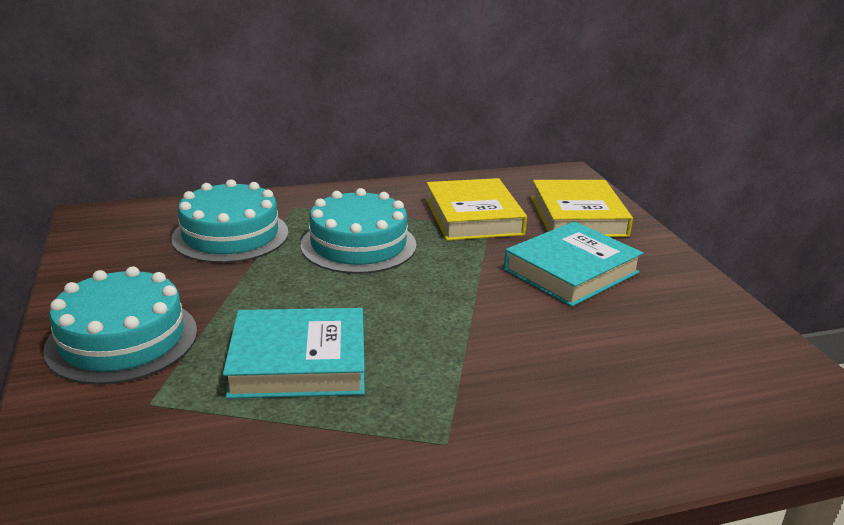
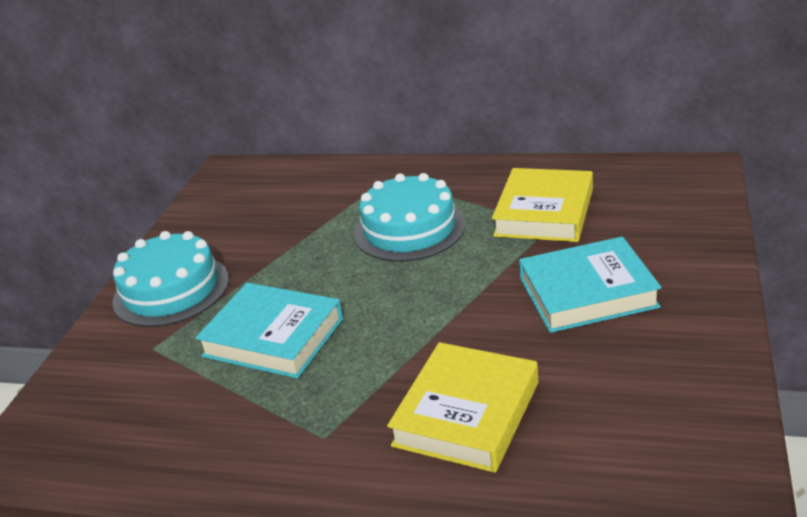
camera: 35 degrees right, 5 degrees up
(230, 235) = (313, 203): turquoise cake -> none
(578, 216) = (658, 227): yellow book -> yellow book (466, 414)

